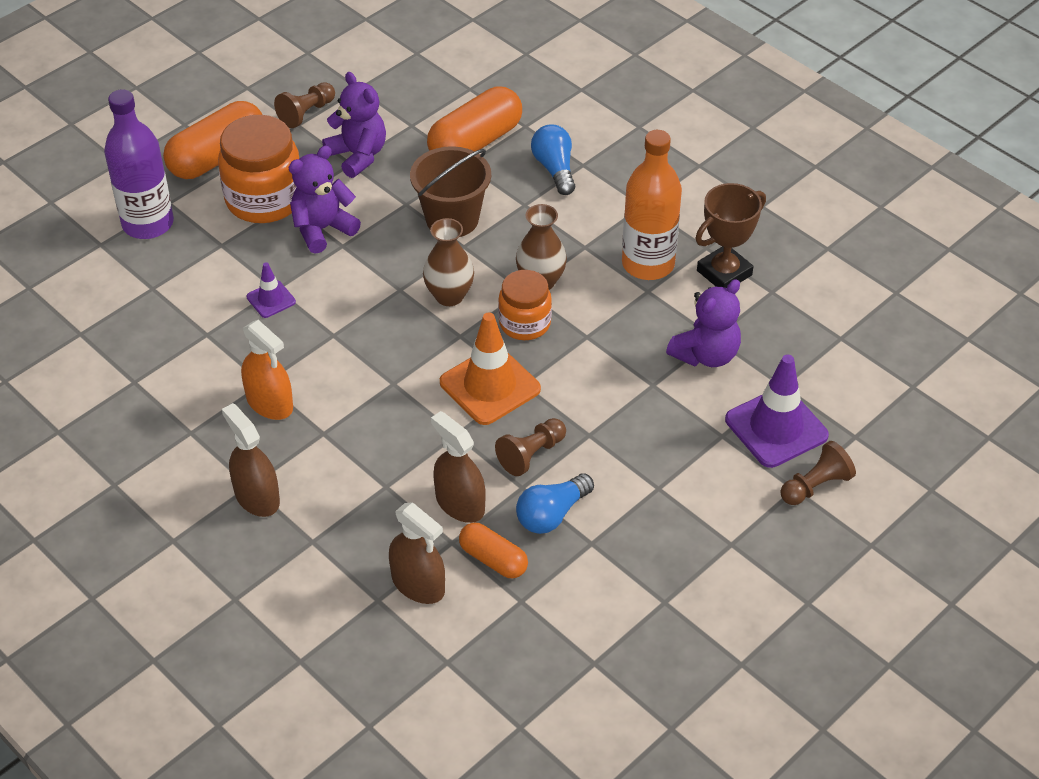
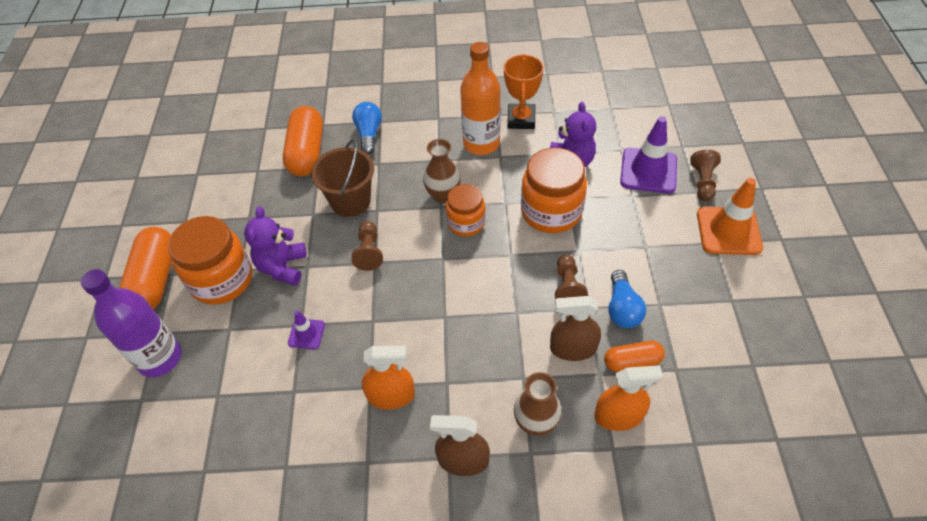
camera: 45 degrees left, 5 degrees up
(306, 113) = (182, 211): brown pawn -> brown pawn (369, 252)
(358, 156) = (248, 210): purple teddy bear -> none
(418, 584) = (618, 416): brown spray bottle -> orange spray bottle
(449, 296) = (407, 242): brown vase -> brown vase (536, 423)
(490, 386) = (496, 271): orange traffic cone -> orange traffic cone (728, 231)
(555, 169) = (369, 134): blue light bulb -> blue light bulb turned 60 degrees clockwise
(617, 381) = (551, 212): none -> orange jar
(724, 273) = (521, 119): brown trophy -> orange trophy

